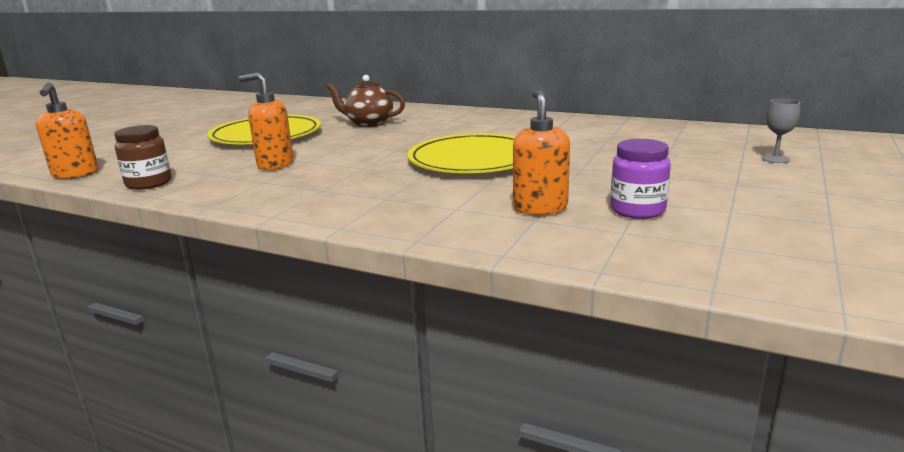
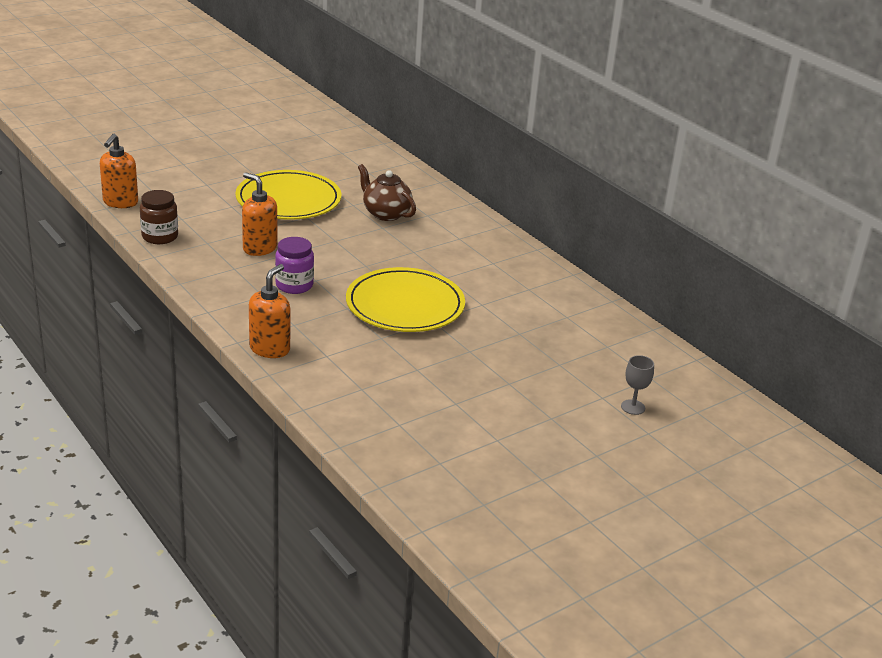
camera: 25 degrees right, 10 degrees up
(540, 208) = (379, 379): orange soap dispenser -> orange soap dispenser (270, 349)
(637, 210) = (438, 410): purple jar -> purple jar (294, 285)

